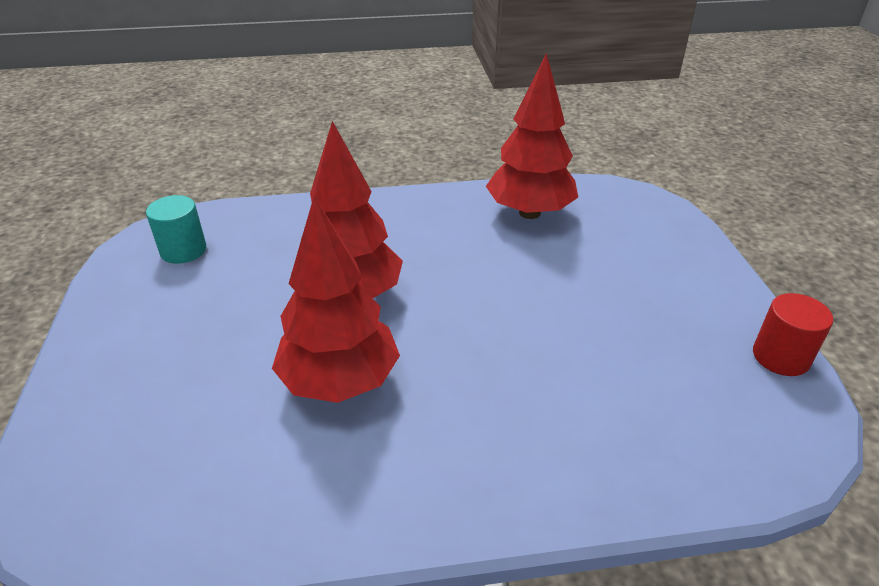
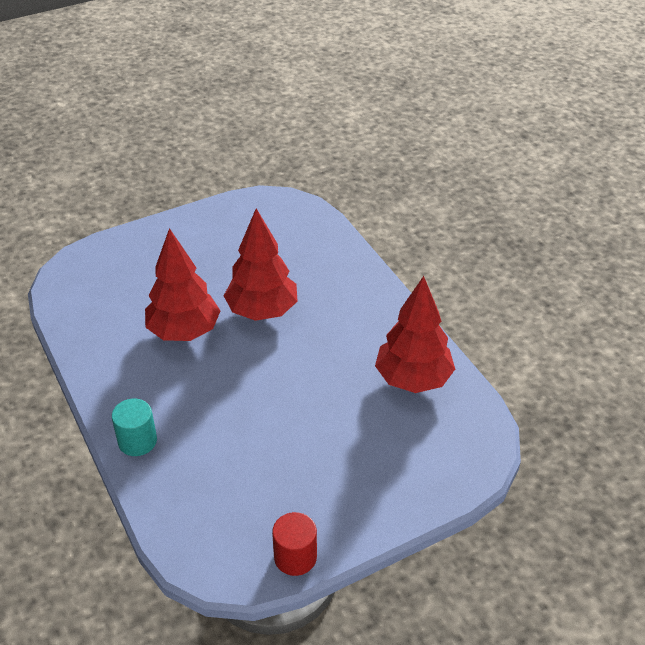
camera: 70 degrees right, 5 degrees up
(183, 250) = (272, 220): turquoise cylinder -> turquoise cylinder (137, 441)

